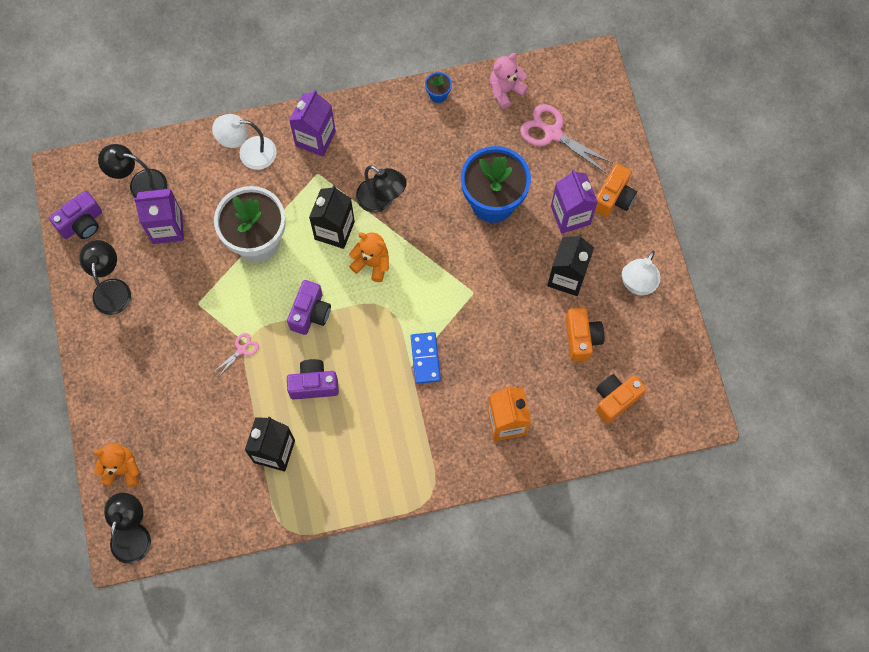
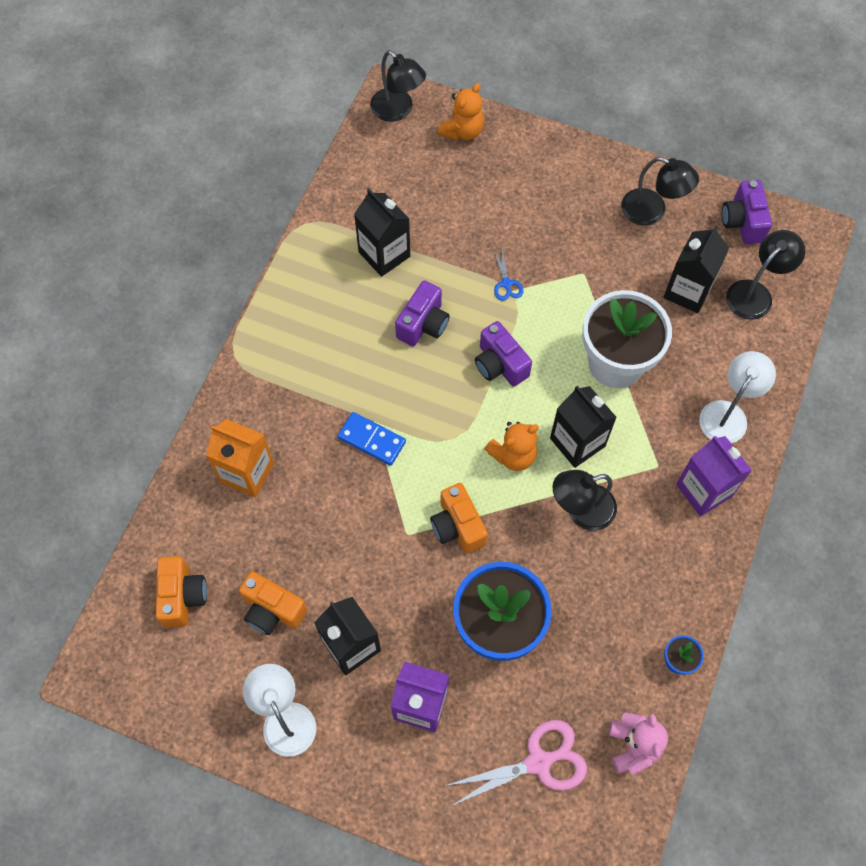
camera: 125 degrees right, 5 degrees down
(167, 228) = (687, 291): purple carton -> black carton
(241, 349) = (506, 284): pink scissors -> blue scissors
(613, 198) = (406, 772): orange camera -> orange camera (457, 526)

